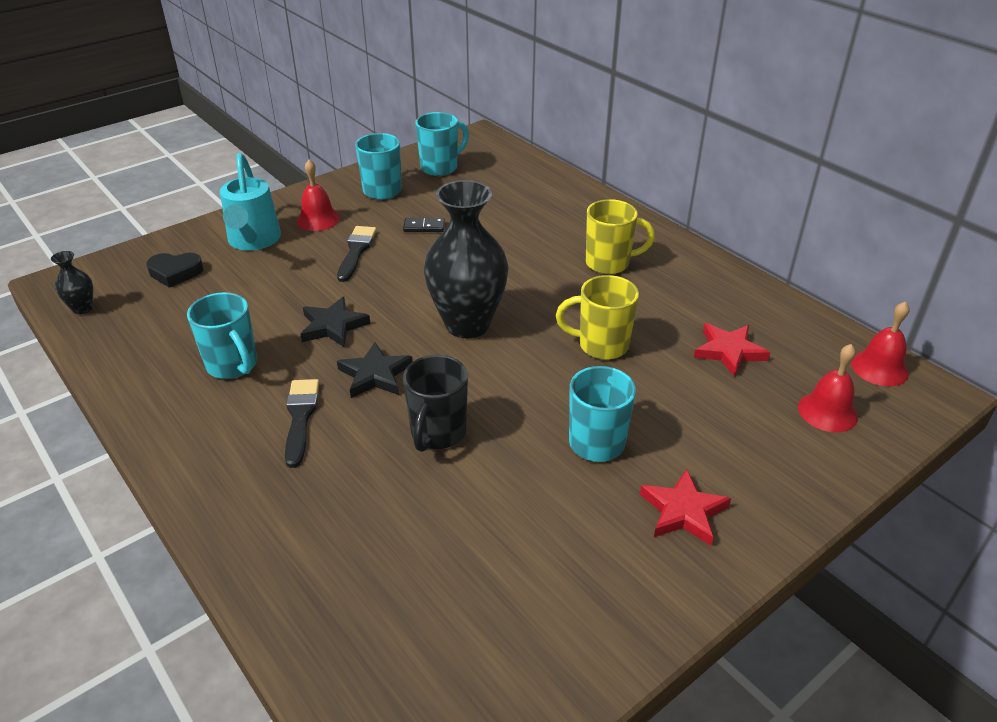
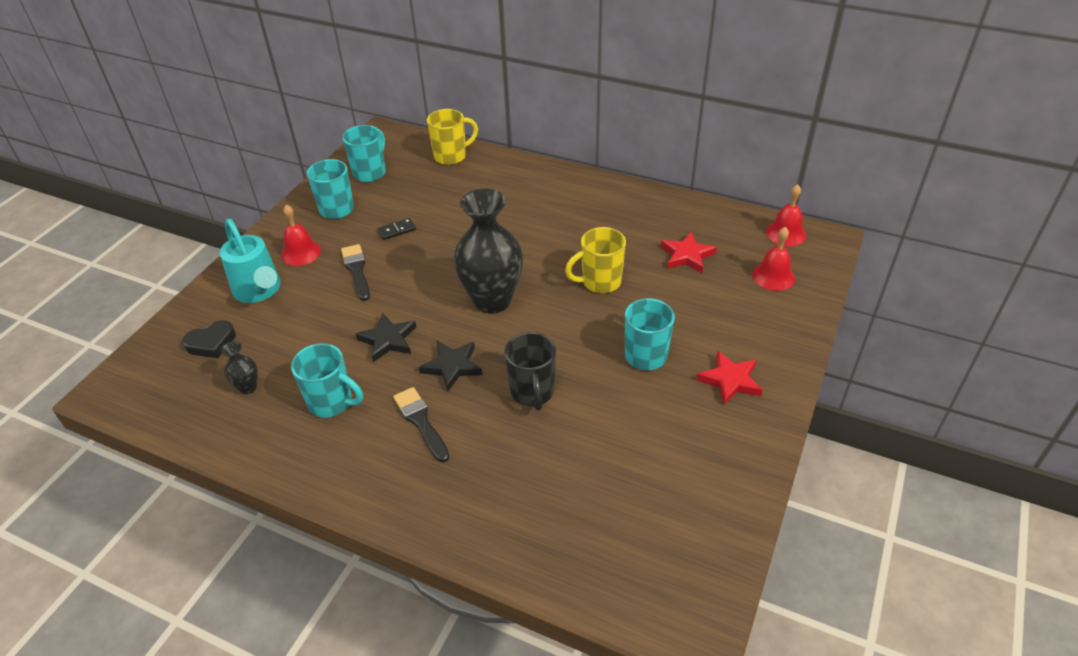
camera: 25 degrees left, 5 degrees up
(82, 308) = (152, 405): black vase -> black vase (248, 387)
(609, 263) = (561, 215): yellow mug -> yellow mug (451, 156)

